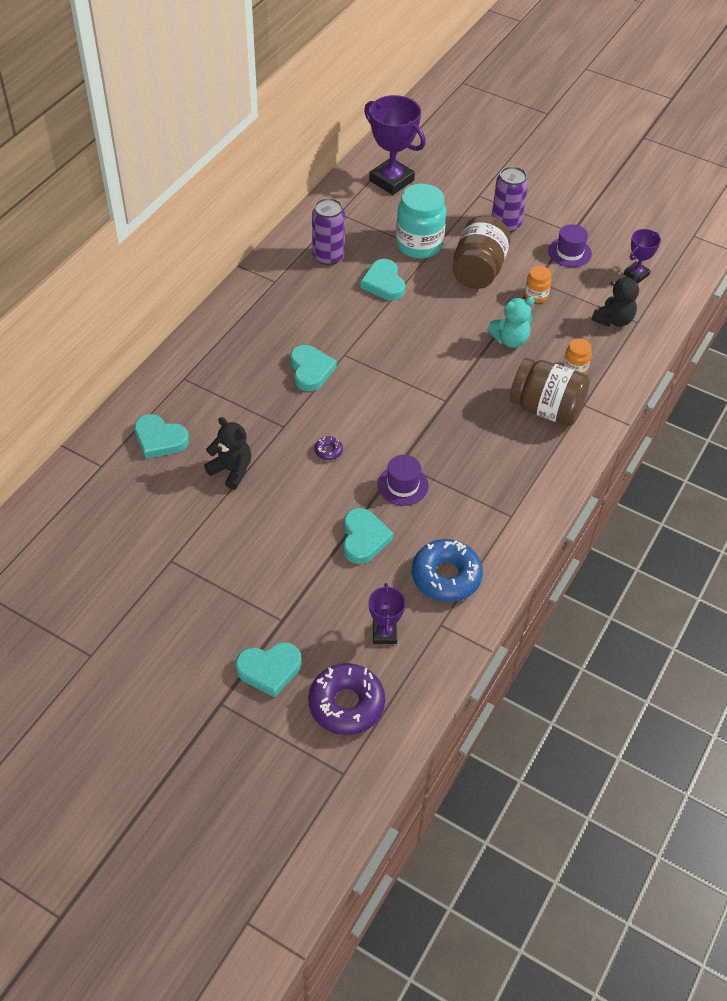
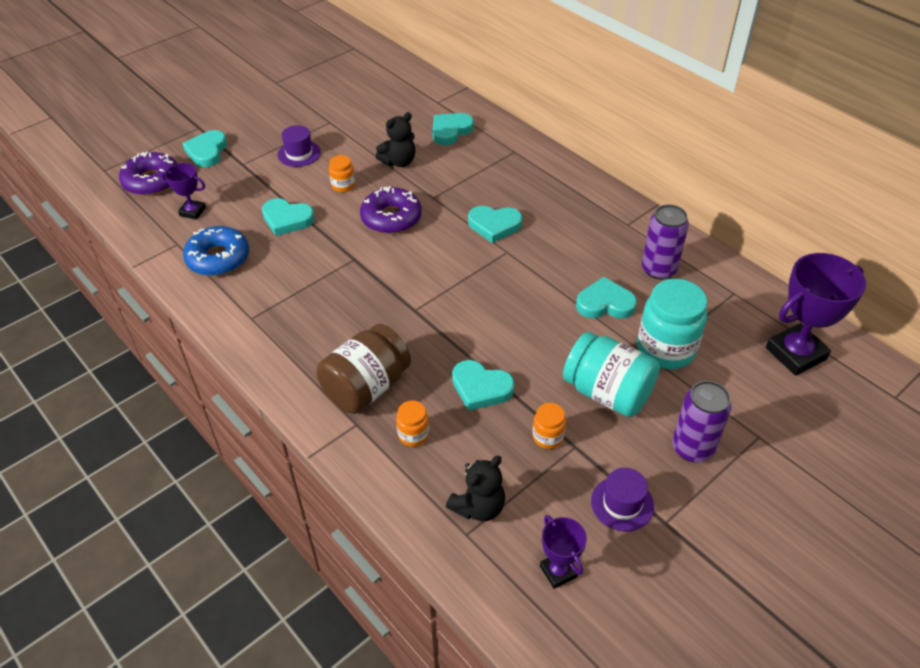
camera: 110 degrees right, 5 degrees down
(290, 507) = (343, 186): none -> orange jar
(328, 451) = (391, 218): purple donut -> purple donut, size x2.31
(403, 485) = (328, 255): purple hat -> purple hat (299, 153)
(478, 270) = (607, 393): brown jar -> turquoise jar
(510, 340) = (481, 388): turquoise teddy bear -> turquoise heart
(613, 320) = (478, 507): black teddy bear -> black teddy bear turned 105 degrees counterclockwise

